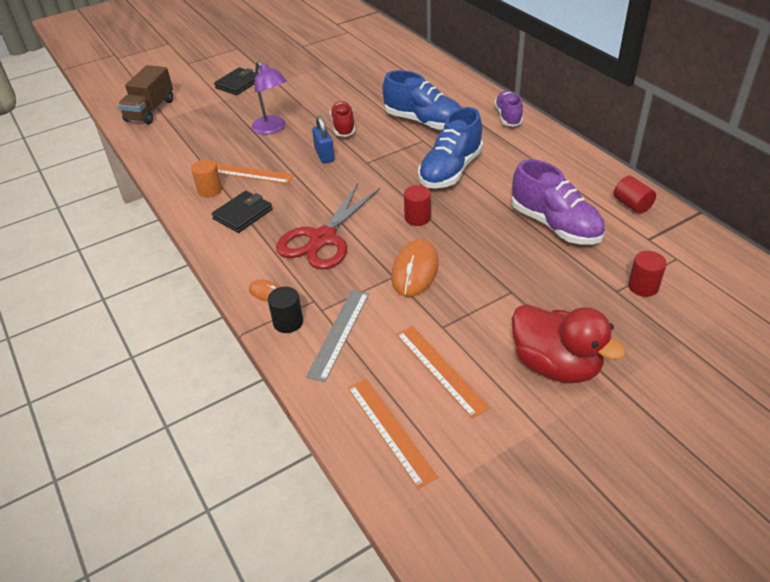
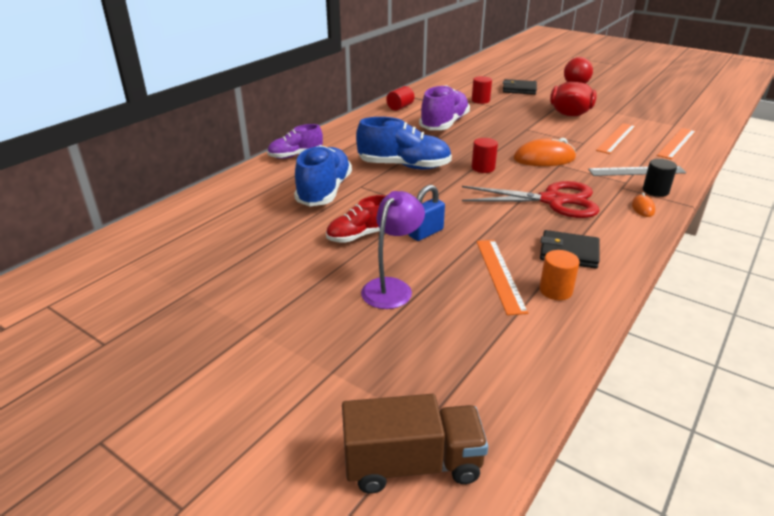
camera: 115 degrees left, 10 degrees down
(238, 84) = (269, 374): black wallet -> black wallet (519, 89)

